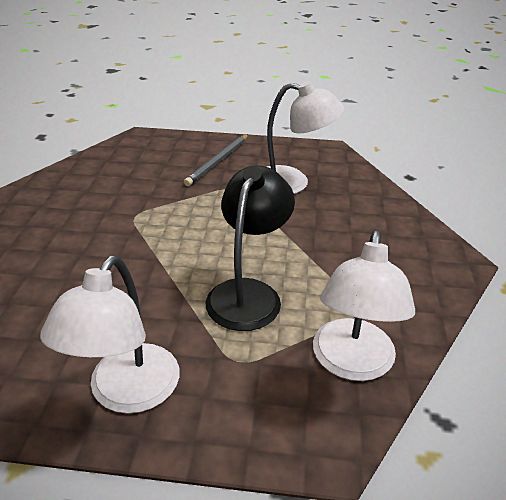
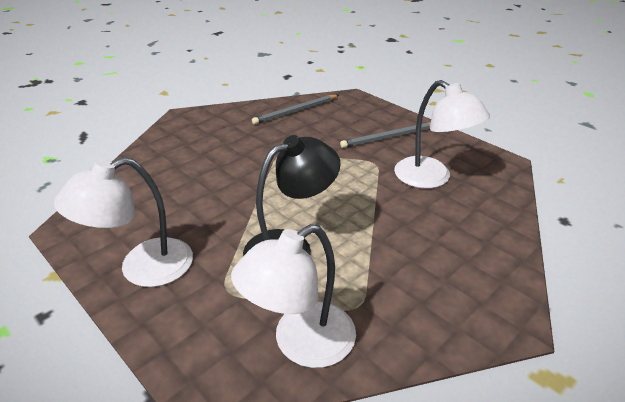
camera: 40 degrees right, 0 degrees up
(98, 168) = (295, 111): none -> grey pencil

